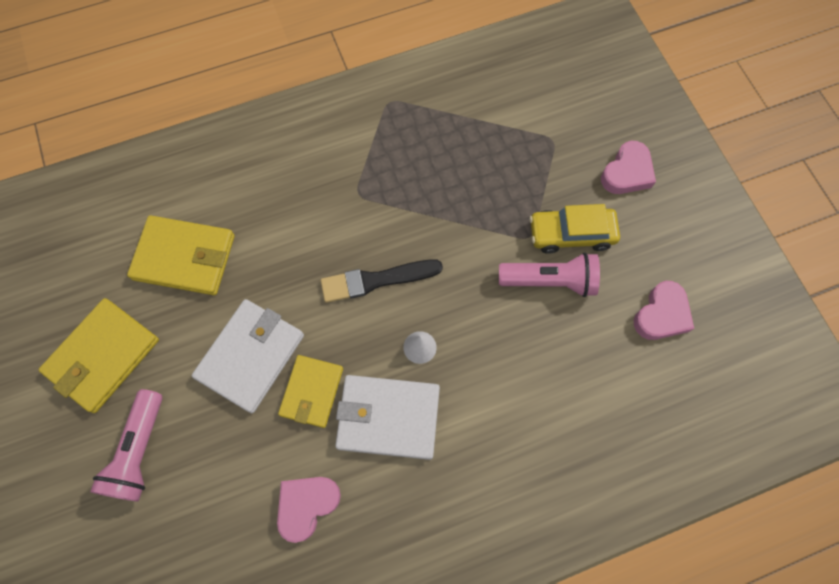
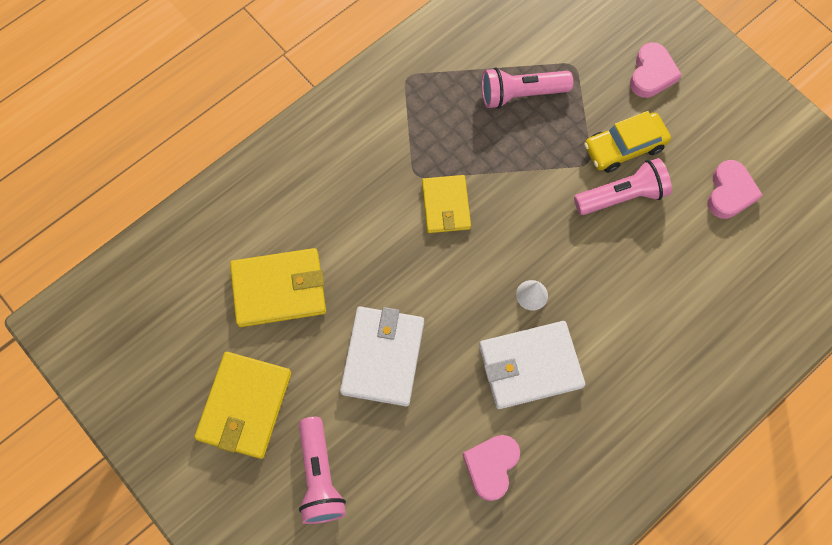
camera: 20 degrees left, 0 degrees up
(312, 392) = (452, 368): yellow wallet -> yellow wallet (446, 205)
(377, 280) = (468, 248): black brush -> none
(490, 151) = (521, 94): none -> pink flashlight

